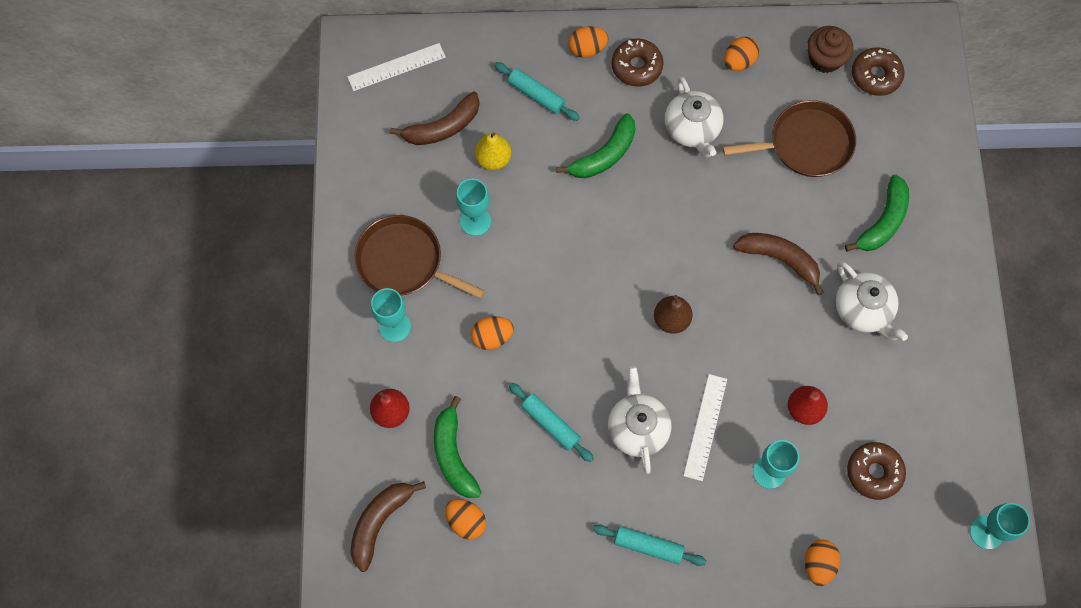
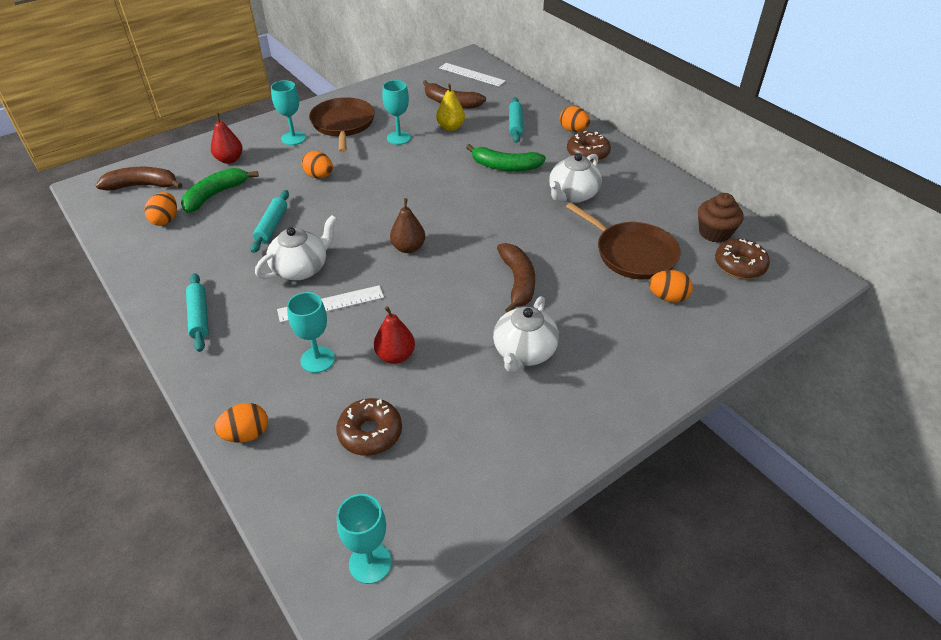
camera: 55 degrees right, 25 degrees down
(739, 62) = (653, 193): orange egg -> orange egg (667, 297)
(883, 221) = (619, 327): green banana -> none

